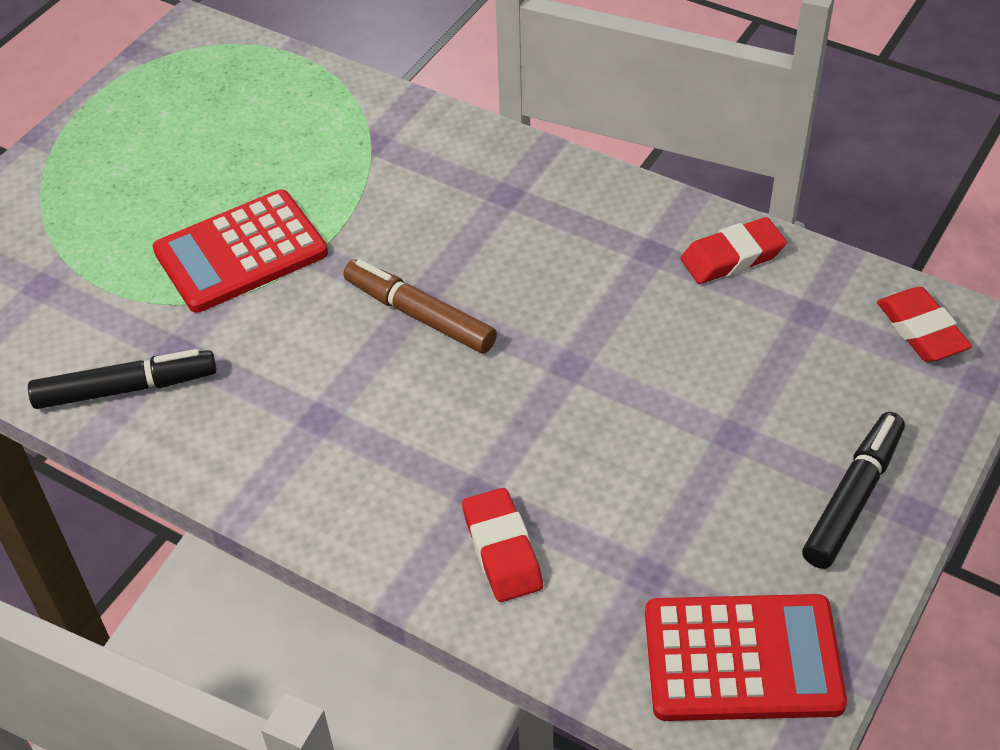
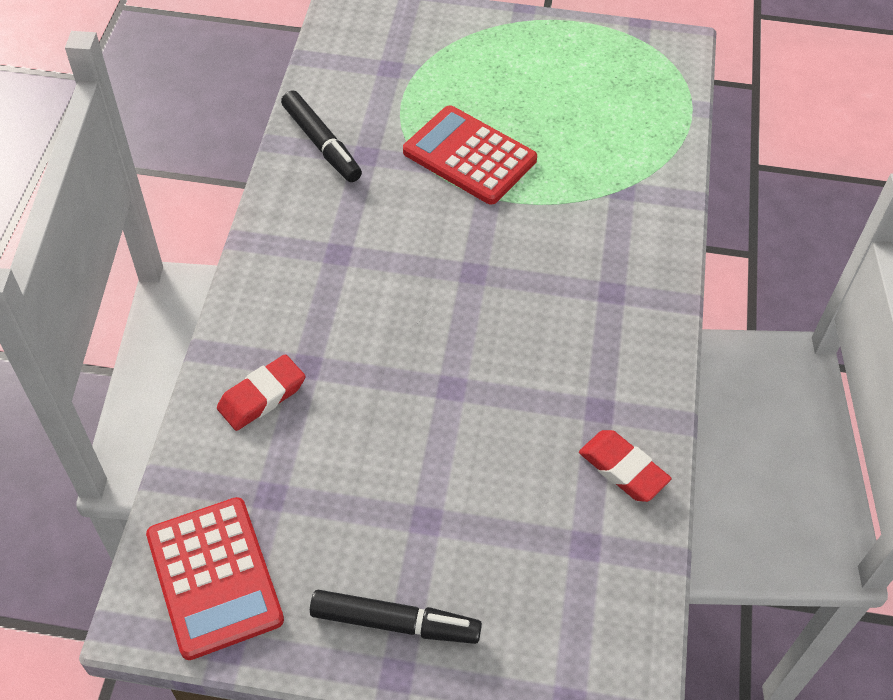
camera: 65 degrees right, 5 degrees up
(419, 315) = (458, 278): brown marker -> none
(921, 330) = (607, 641): red eraser -> none

